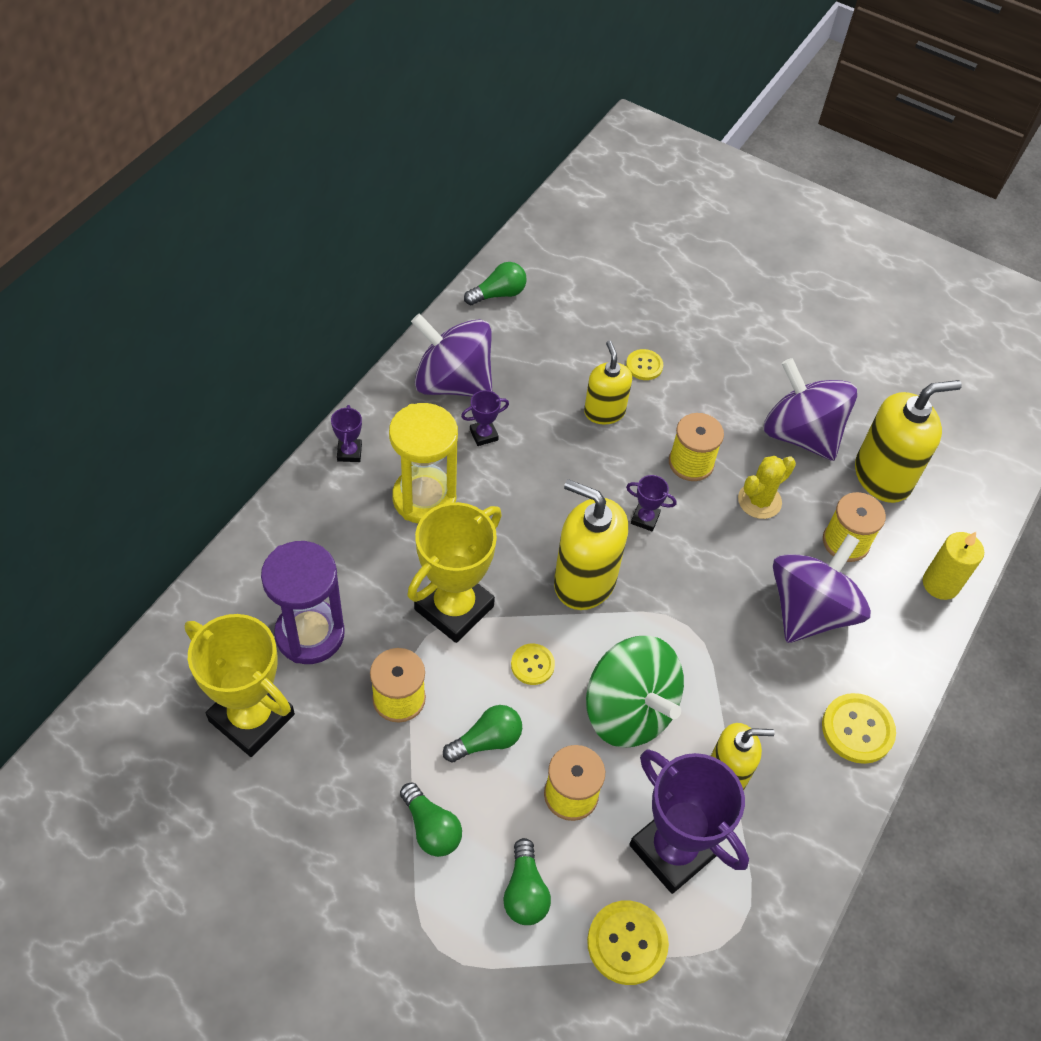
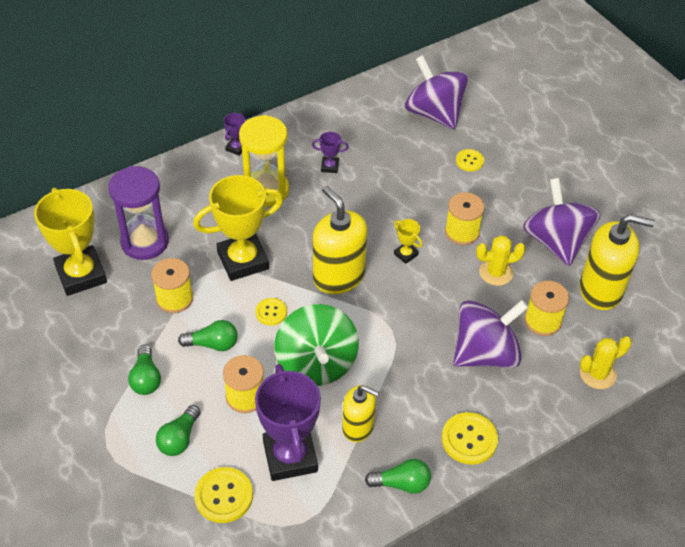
camera: 30 degrees right, 5 degrees down
(453, 382) = (330, 129): purple spinning top -> purple spinning top (434, 113)
(498, 294) = (396, 85): green light bulb -> green light bulb (401, 483)
(604, 412) = (421, 180): yellow soap dispenser -> none
(645, 519) = (406, 254): purple trophy -> yellow trophy
(940, 584) = (597, 374): yellow candle -> yellow cactus

